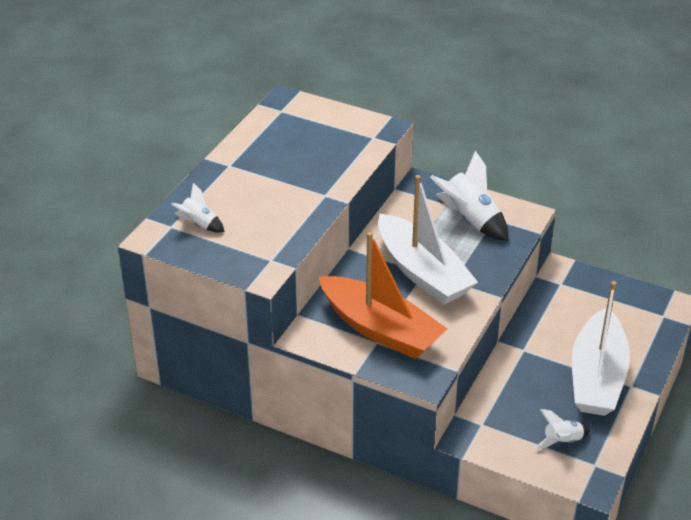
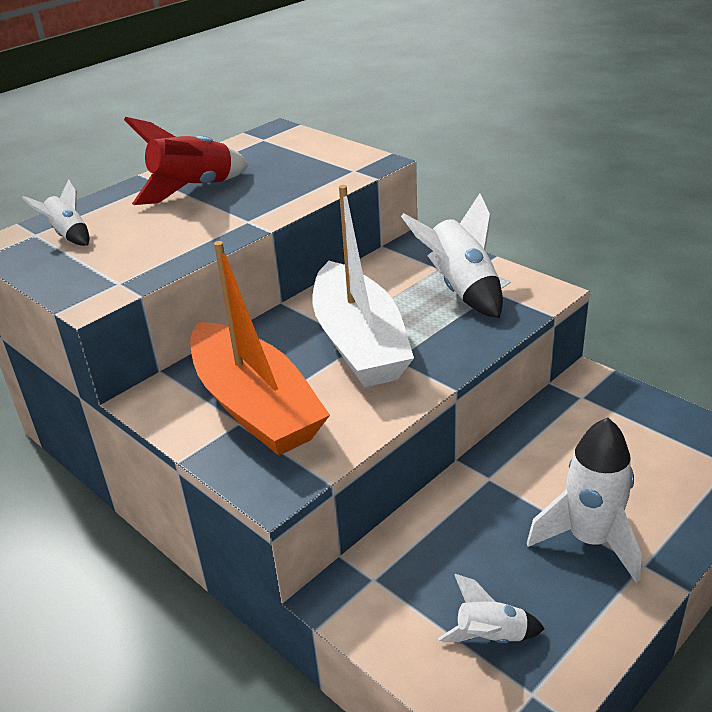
camera: 20 degrees right, 5 degrees down
(262, 170) = (193, 189): none -> red rocket
(597, 377) = (590, 540): white boat -> white rocket

